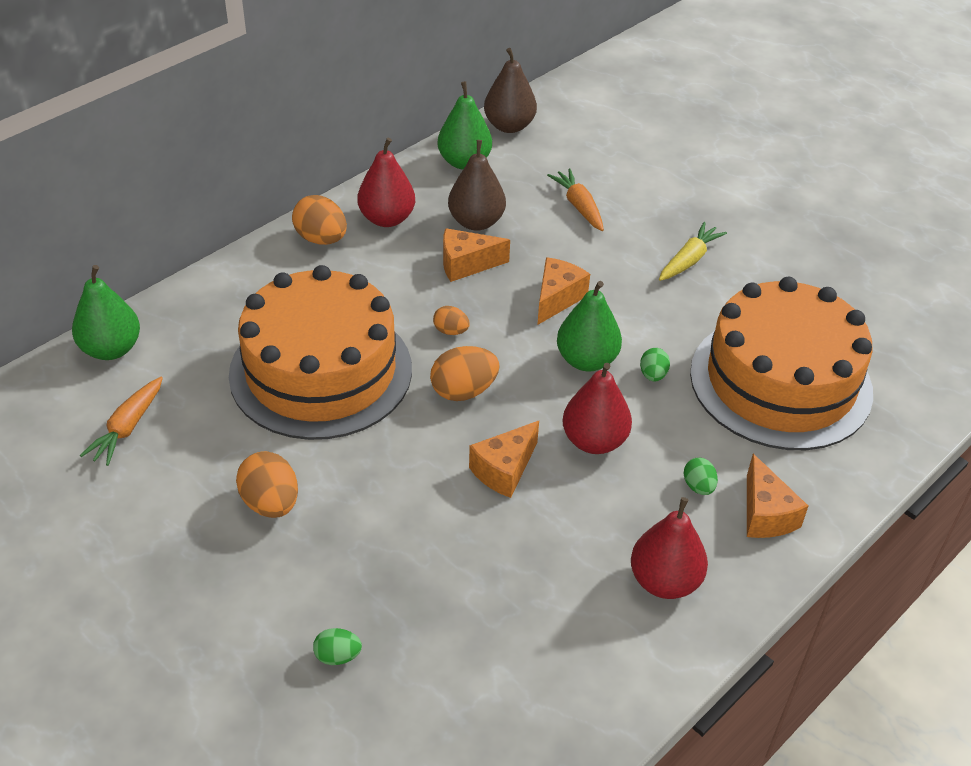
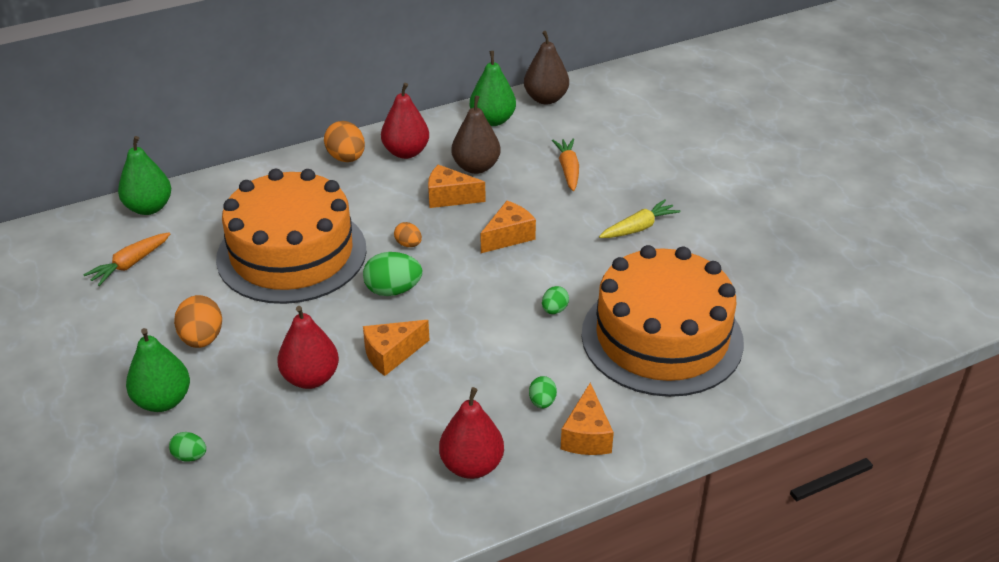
camera: 20 degrees right, 5 degrees down
(463, 391) = (393, 290): orange egg -> green egg
(586, 360) = (505, 288): green pear -> green pear (163, 401)
(594, 441) = (476, 349): red pear -> red pear (310, 378)

